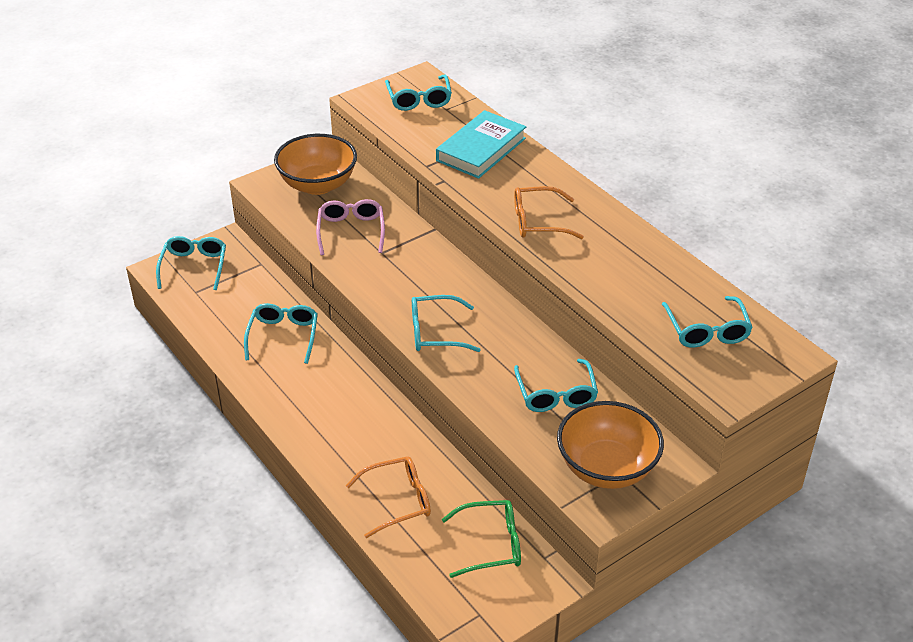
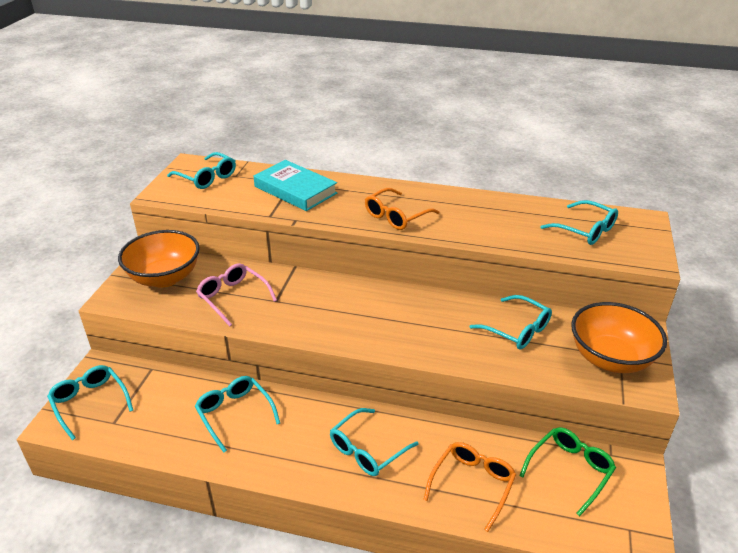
camera: 40 degrees left, 5 degrees down
(435, 332) = (386, 335): turquoise glasses -> turquoise glasses (367, 450)
(481, 149) = (295, 190): turquoise book -> turquoise book turned 45 degrees counterclockwise

